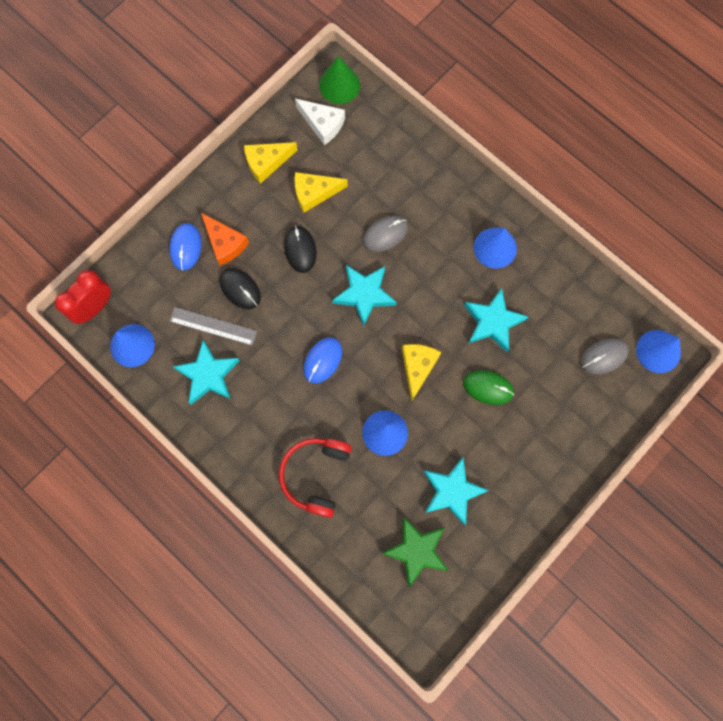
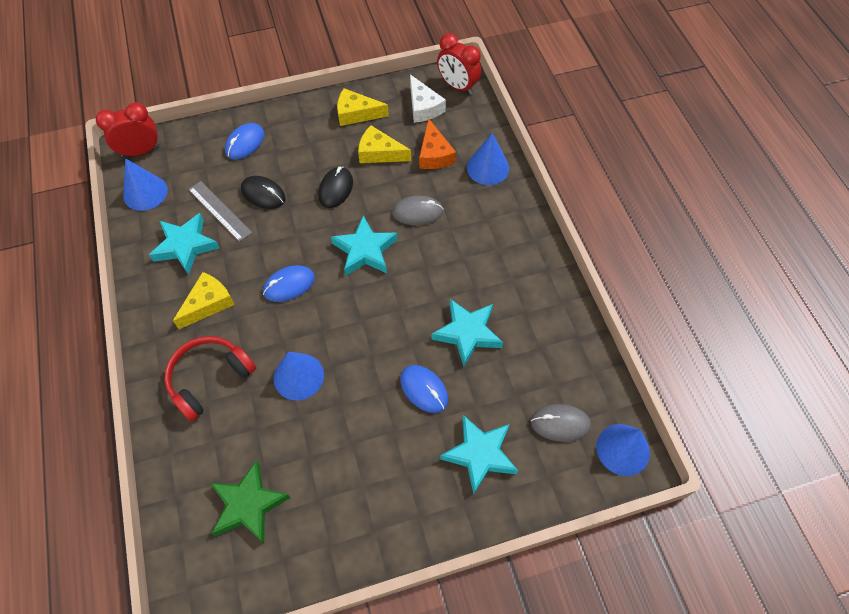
camera: 30 degrees right, 15 degrees down
(225, 243) = (278, 155): orange cheese -> orange cheese (434, 154)
(240, 289) = (263, 194): black mouse -> black mouse turned 45 degrees counterclockwise
(339, 85) = (457, 86): green cone -> red clock
(418, 367) = (369, 335): yellow cheese -> yellow cheese (208, 303)
(452, 491) = (323, 467): turquoise star -> turquoise star (480, 454)
(488, 388) = (424, 389): green mouse -> blue mouse
(495, 248) = (512, 271): blue cone -> blue cone (487, 168)

